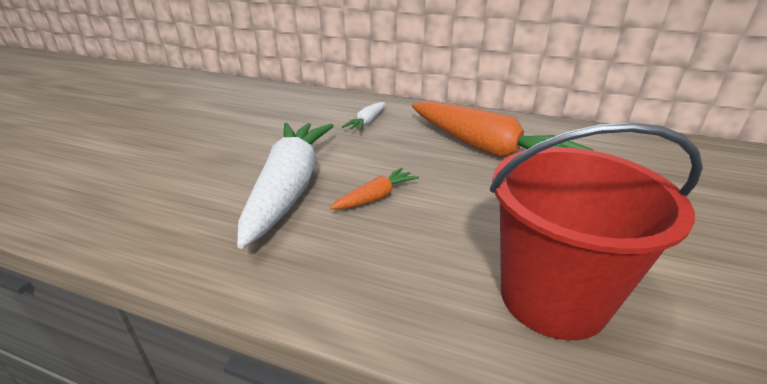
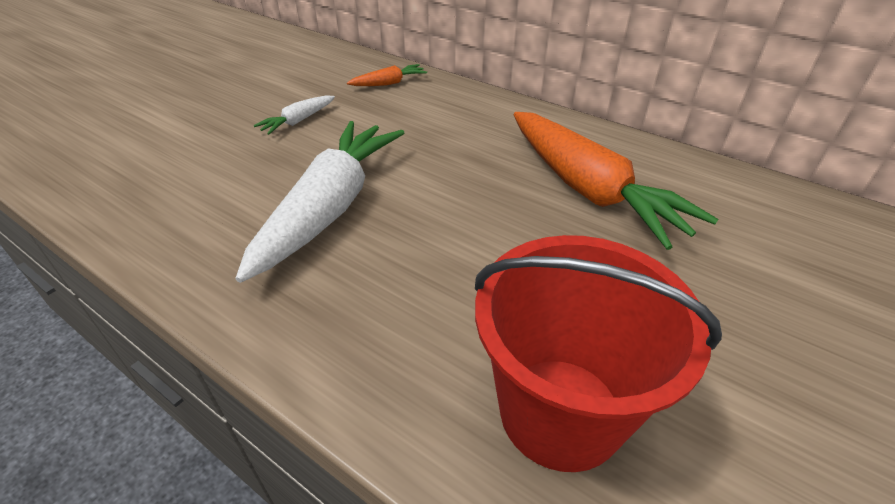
camera: 15 degrees right, 10 degrees up
(367, 122) = (456, 127): white carrot -> white carrot (298, 121)
(376, 197) = (420, 237): orange carrot -> orange carrot (389, 83)

